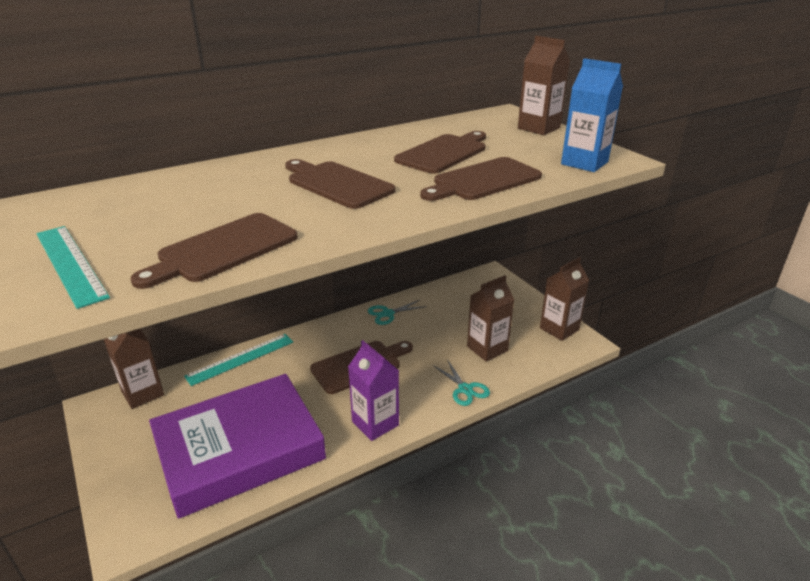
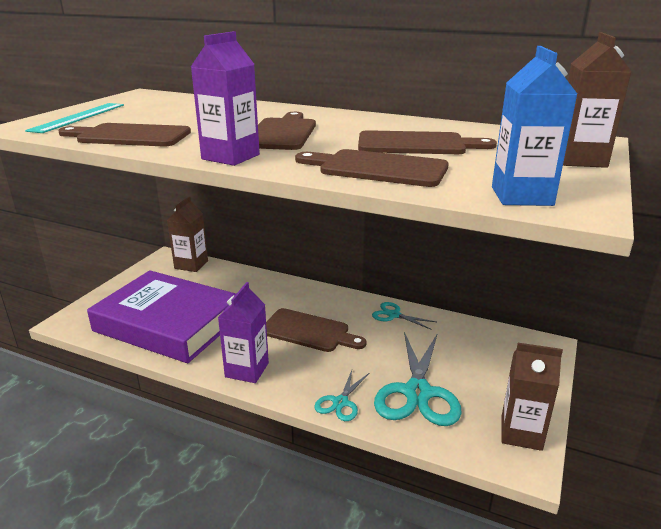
camera: 55 degrees right, 5 degrees down
(240, 359) = (259, 279): turquoise ruler -> none
(378, 220) = (230, 157): none -> purple carton
(487, 349) = (417, 392): brown carton -> turquoise scissors

